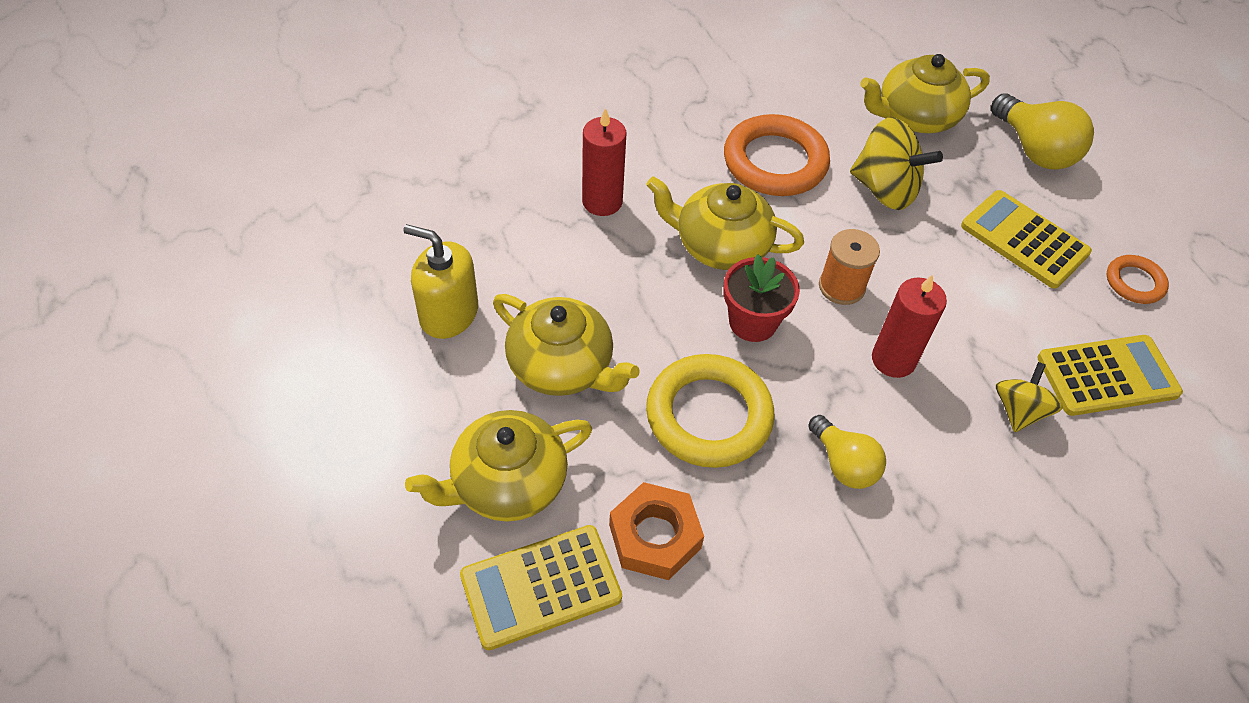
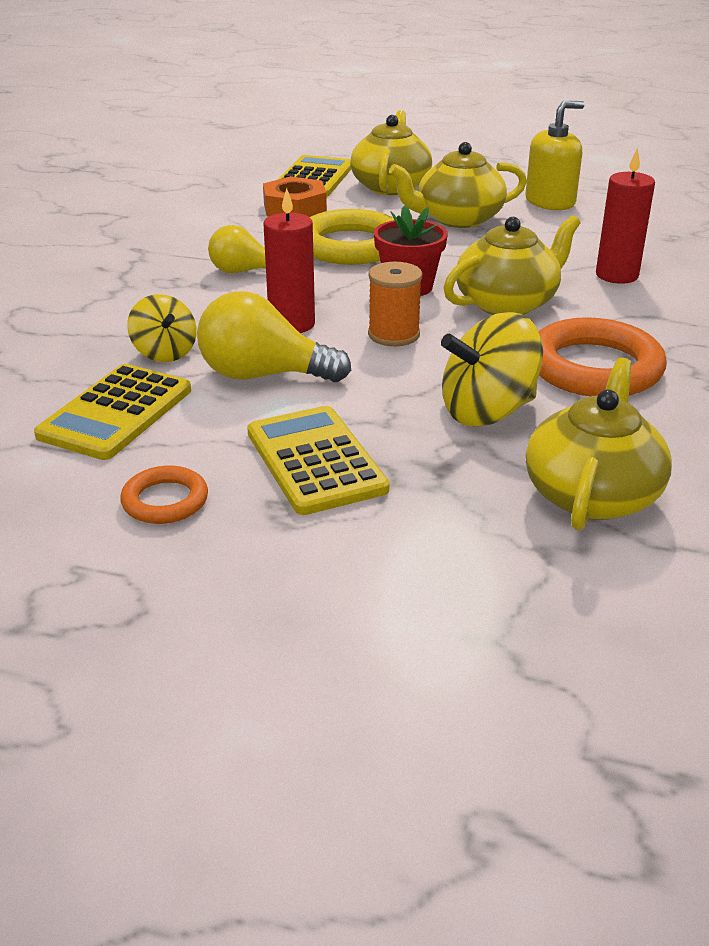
camera: 130 degrees right, 20 degrees down
(1024, 240) = (315, 461): yellow calculator -> yellow calculator turned 105 degrees counterclockwise
(1034, 150) = (437, 560): yellow light bulb -> yellow light bulb (263, 375)

